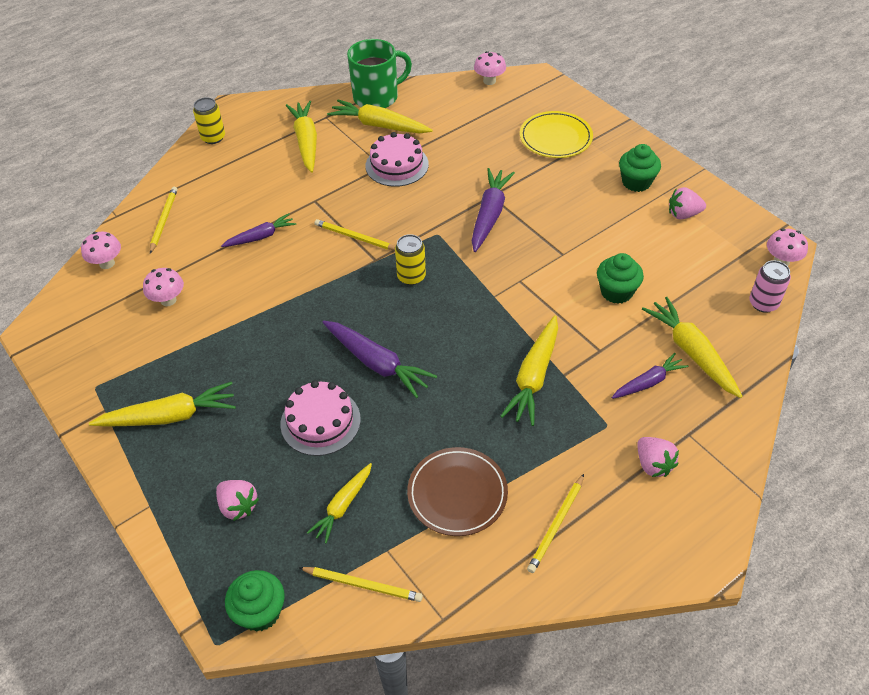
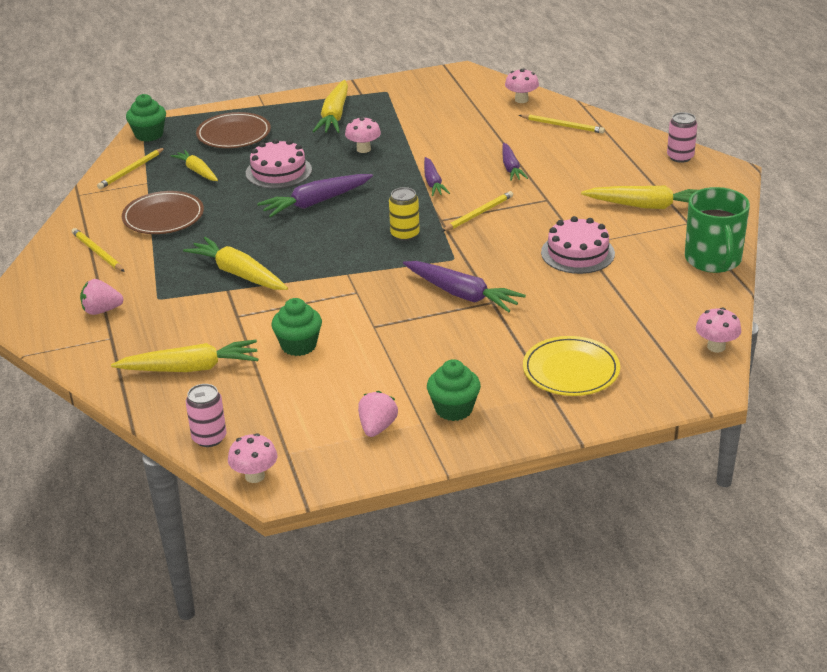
camera: 110 degrees right, 15 degrees down
(168, 300) = (458, 122): pink mushroom -> pink mushroom (363, 149)
(213, 137) = (680, 157): yellow can -> pink can
(238, 506) = (234, 134): pink strawberry -> brown plate
(379, 125) = (656, 253): yellow carrot -> none
(648, 382) = (180, 332): purple carrot -> purple carrot (433, 183)

